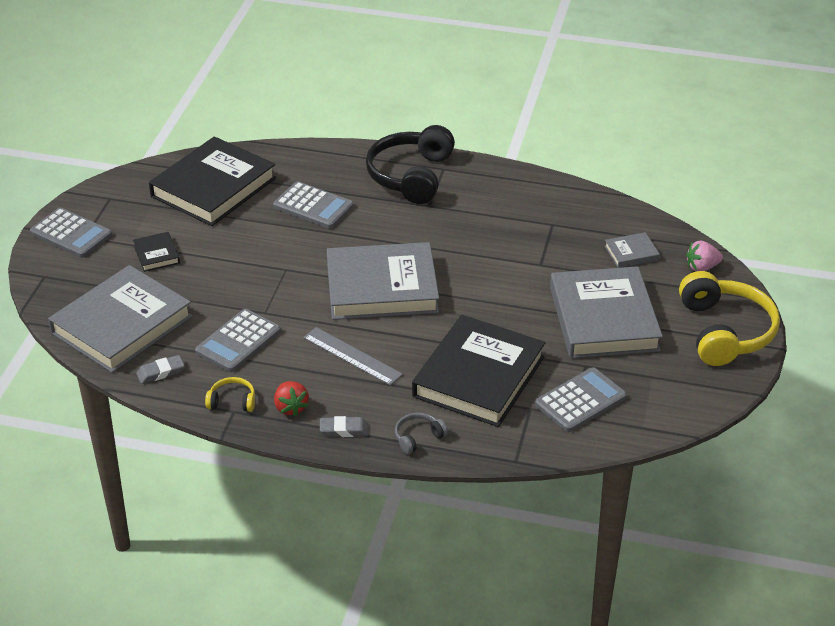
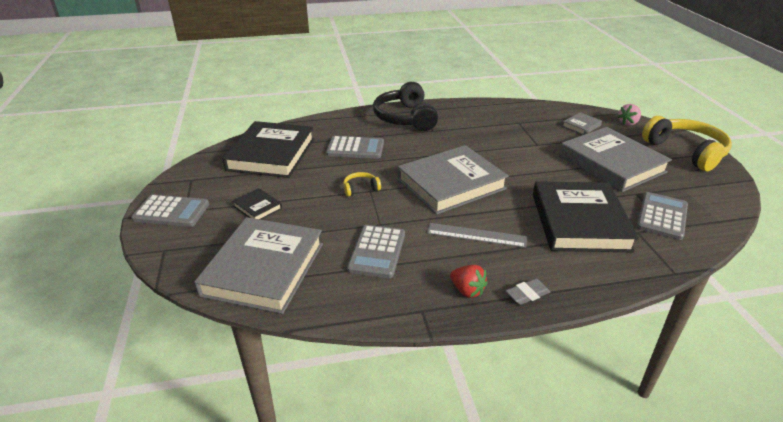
camera: 25 degrees left, 5 degrees down
(160, 372) = (329, 298): grey eraser -> none
(232, 401) = (413, 302): yellow headphones -> yellow headphones (360, 188)
(418, 437) = (588, 280): grey headphones -> none

